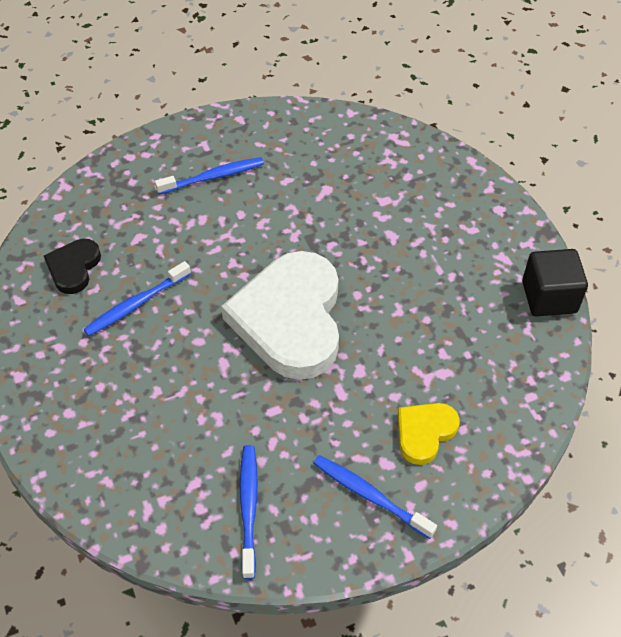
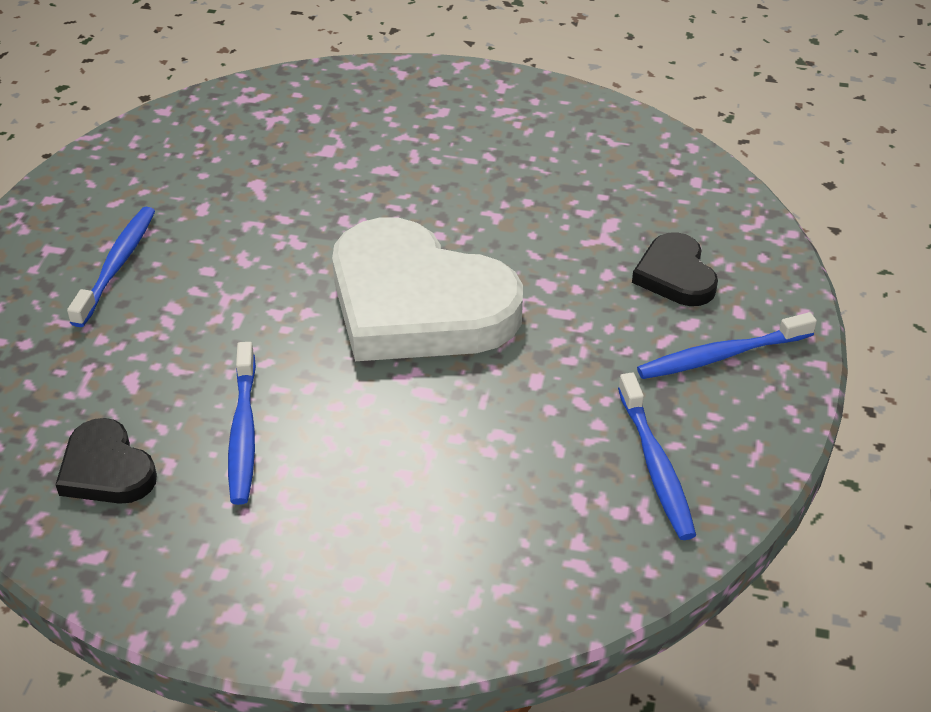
camera: 55 degrees left, 10 degrees down
(248, 508) = (656, 465): blue toothbrush -> blue toothbrush turned 135 degrees counterclockwise
(424, 433) = (675, 275): yellow heart -> black heart
(549, 297) = (586, 107): black cube -> none

